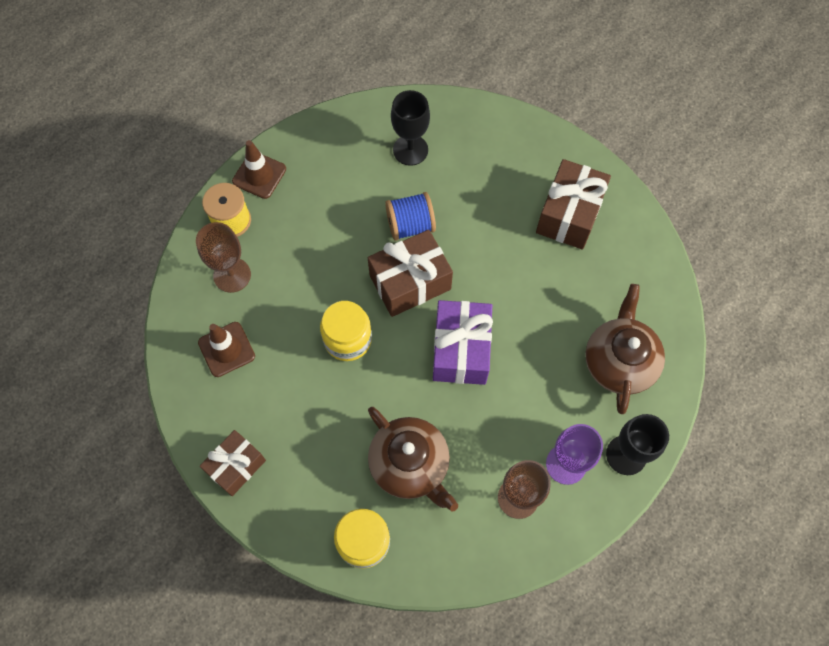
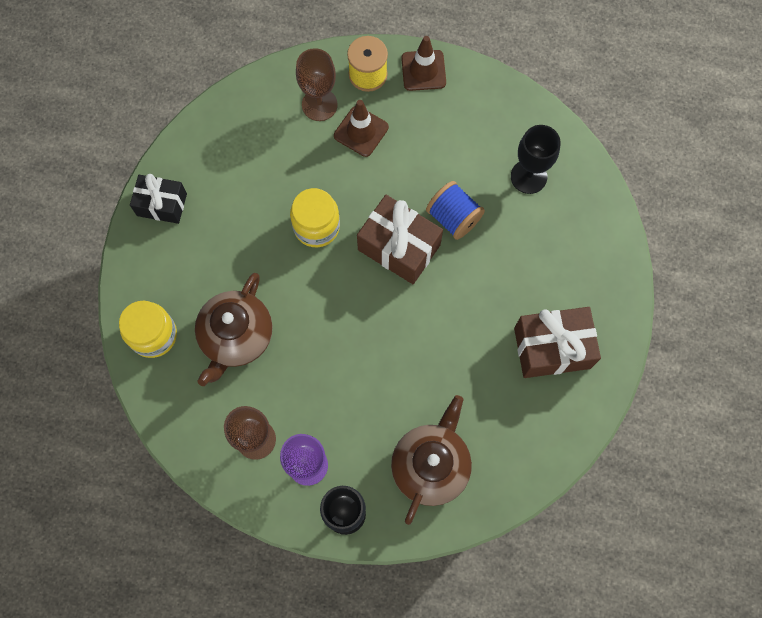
camera: 60 degrees right, 5 degrees up
(226, 349) = (253, 139): brown traffic cone -> brown traffic cone (361, 131)
(236, 466) = (162, 204): brown gift -> black gift
(460, 350) = (361, 323): purple gift -> none
(619, 361) = (431, 465): brown teapot -> brown teapot turned 45 degrees counterclockwise

